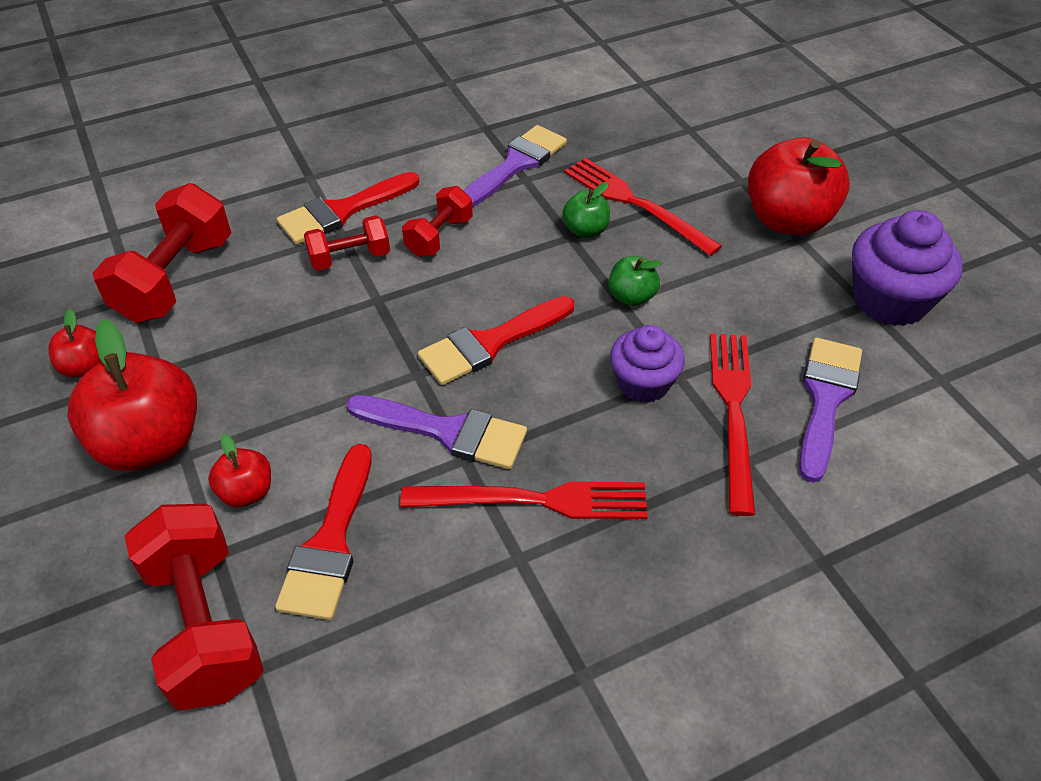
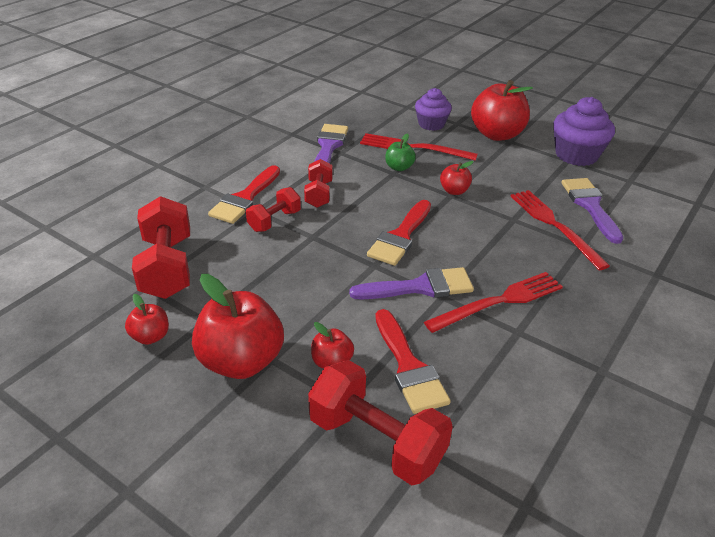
camera: 30 degrees left, 10 degrees down
(631, 297) = (454, 191): green apple -> red apple
(643, 383) = (499, 228): purple cupcake -> purple cupcake (431, 124)

